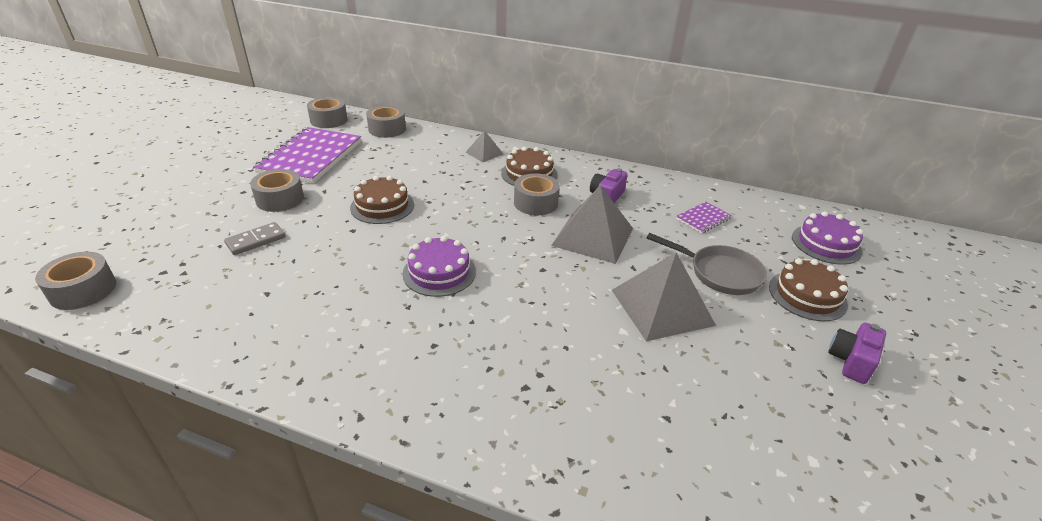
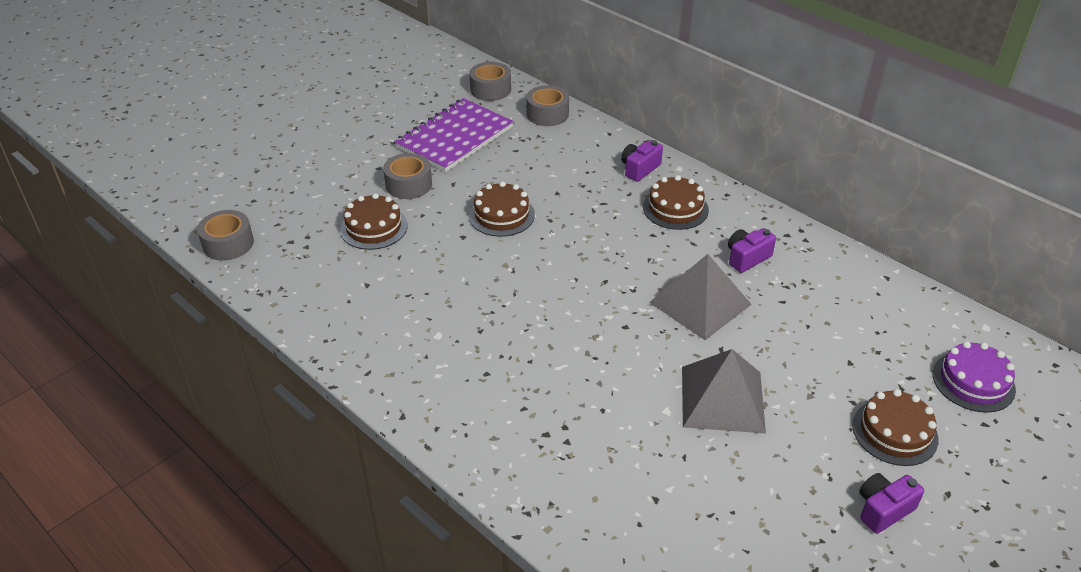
camera: 25 degrees right, 5 degrees up
(256, 241) = (373, 227): grey domino -> brown cake
(439, 272) = (523, 303): purple cake -> none
(484, 153) = (639, 169): grey pyramid -> purple camera
(535, 203) = (661, 247): grey tape -> none
(703, 219) = (843, 313): purple notebook -> none
(719, 273) = (812, 381): grey pan -> none

